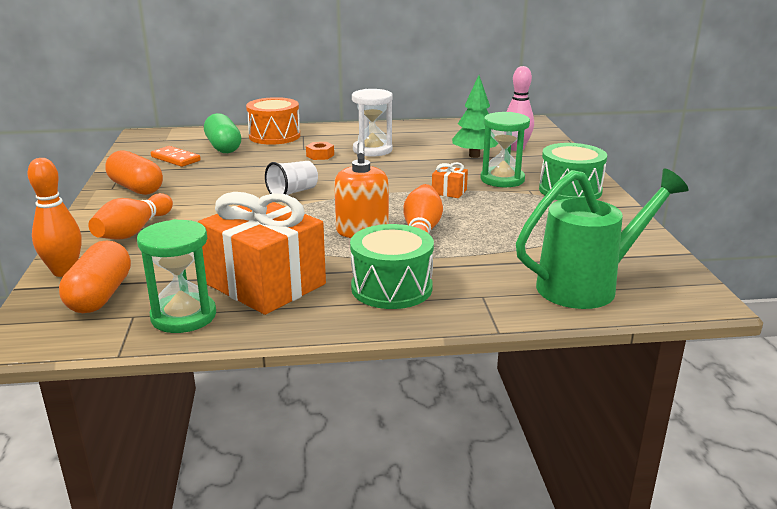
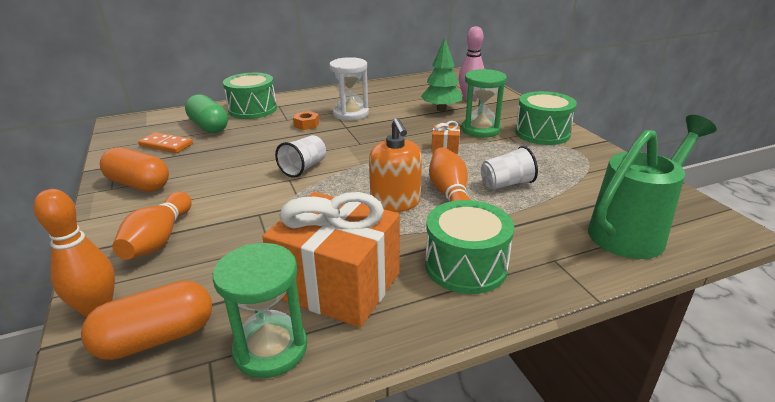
camera: 15 degrees left, 5 degrees up
(100, 296) = (156, 338): orange capsule -> orange capsule turned 75 degrees clockwise
(274, 136) = (252, 109): orange drum -> green drum
(488, 230) = (506, 184): none -> white cup

